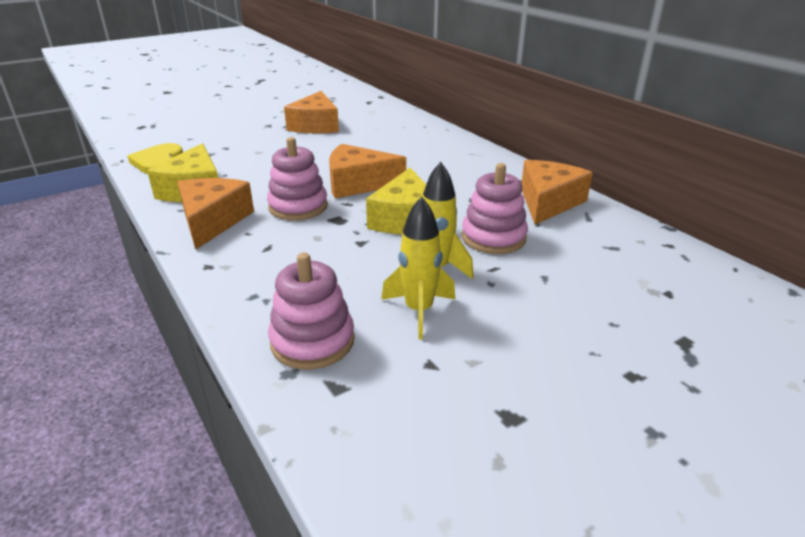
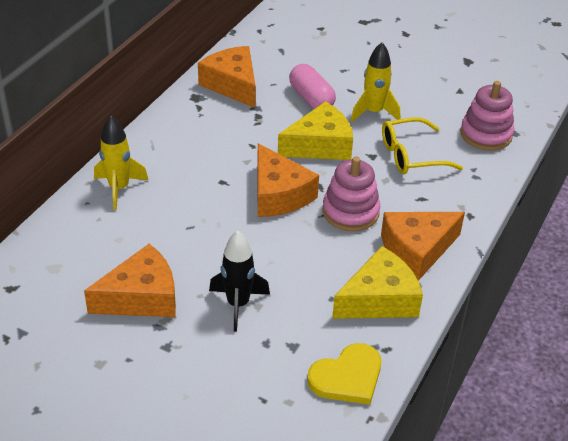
camera: 120 degrees left, 10 degrees up
(268, 147) = (238, 304): none -> black rocket
(335, 266) = (411, 155): none -> yellow glasses
(419, 311) = (423, 106): yellow rocket -> yellow rocket (119, 188)
(493, 237) = (311, 98): pink stacking toy -> pink capsule
(548, 202) = (232, 85): orange cheese -> orange cheese turned 60 degrees clockwise

